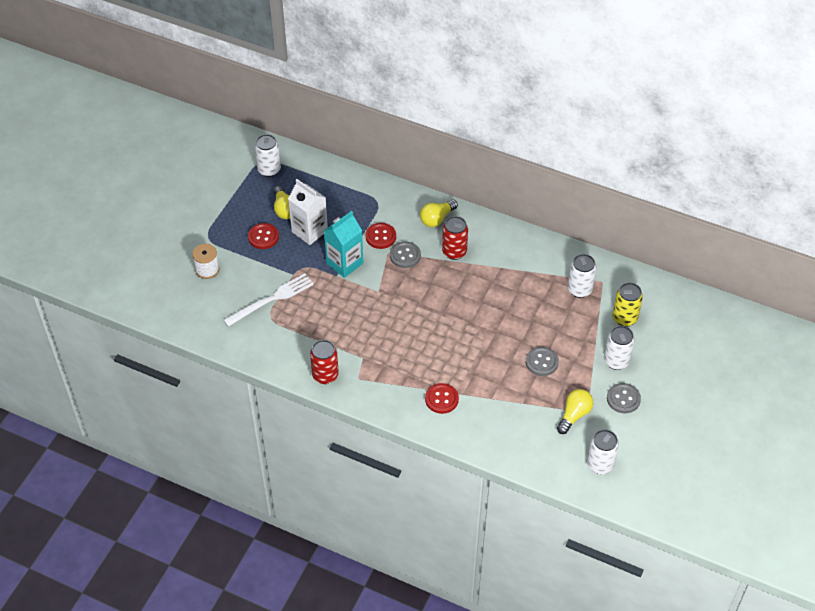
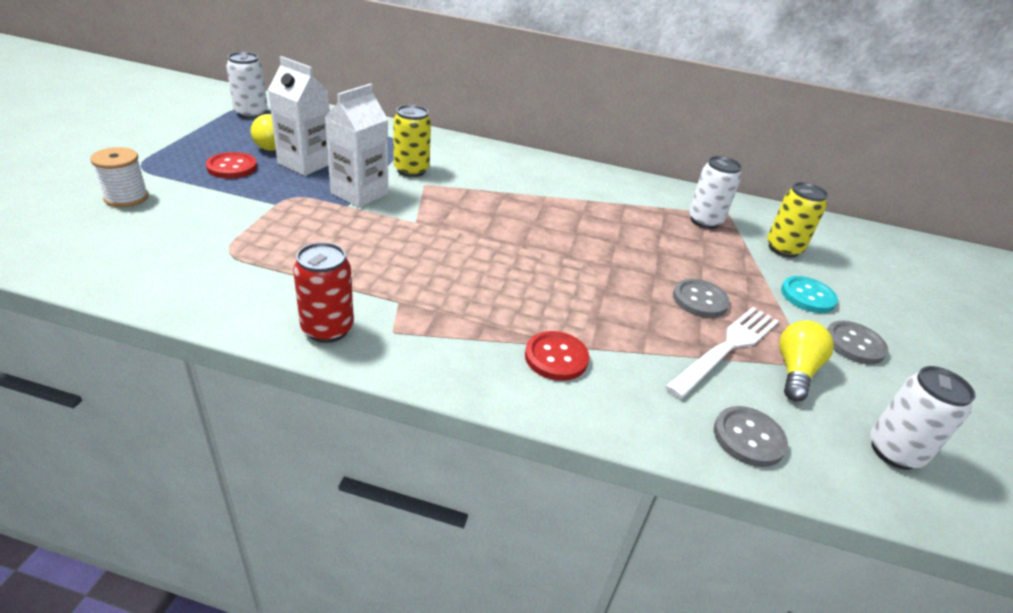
camera: 15 degrees left, 15 degrees down
(271, 299) = (234, 230): white fork -> white fork (727, 348)
(344, 263) = (359, 193): turquoise carton -> white carton
(380, 236) = (411, 170): red button -> yellow can
(405, 255) = (450, 187): grey button -> grey button (748, 438)
(437, 219) = (486, 157): yellow light bulb -> none
(454, 252) = (518, 185): red can -> none
(616, 361) = (807, 296): white can -> turquoise button

